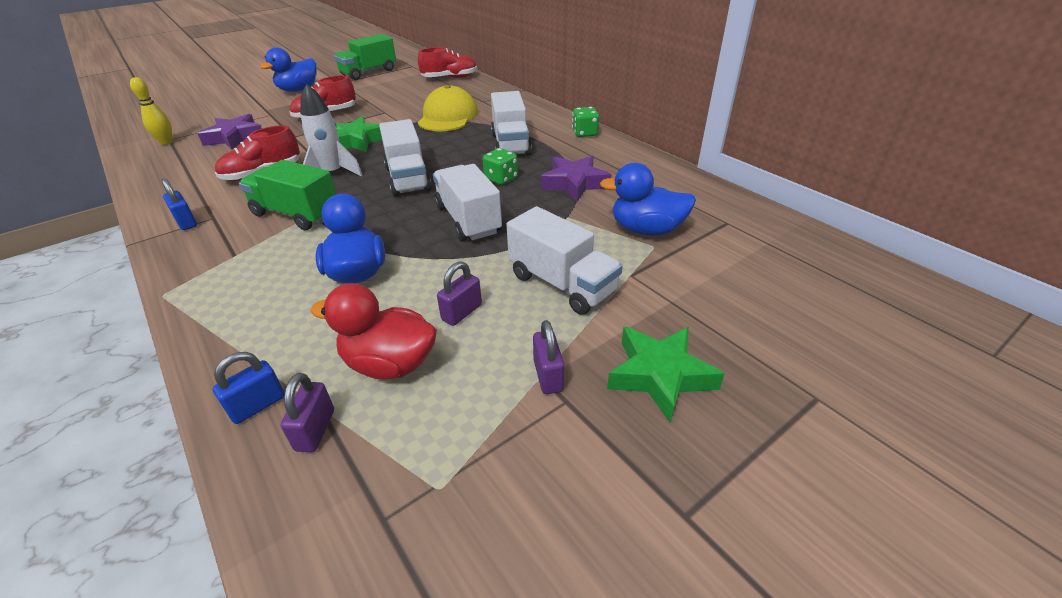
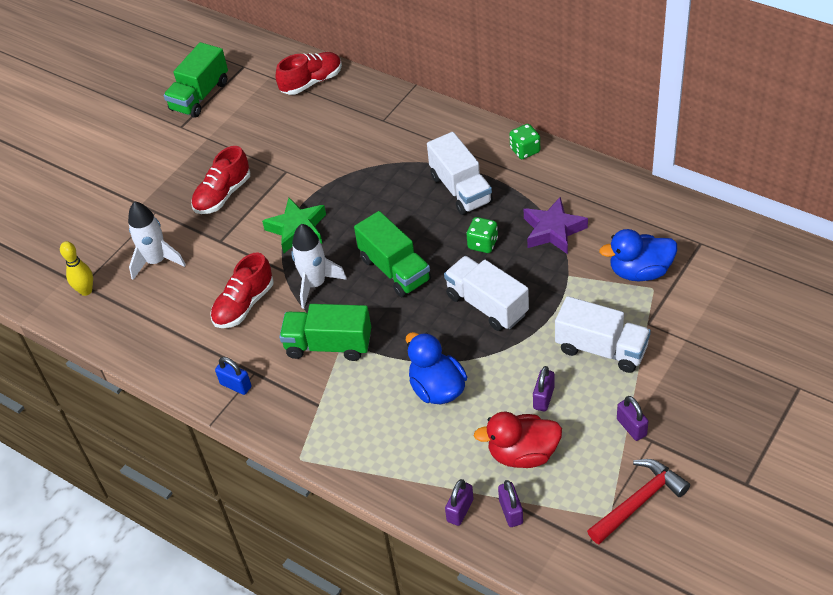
camera: 15 degrees left, 10 degrees up
(235, 137) = (156, 261): purple star -> white rocket
(258, 405) = (460, 510): blue padlock -> purple padlock
(298, 90) = (143, 156): blue duck -> none
(408, 179) = (395, 269): white truck -> green truck
(448, 117) = (364, 160): yellow cap -> none
(497, 481) = (639, 502): none -> red hammer
(659, 375) = (701, 403): green star -> none

